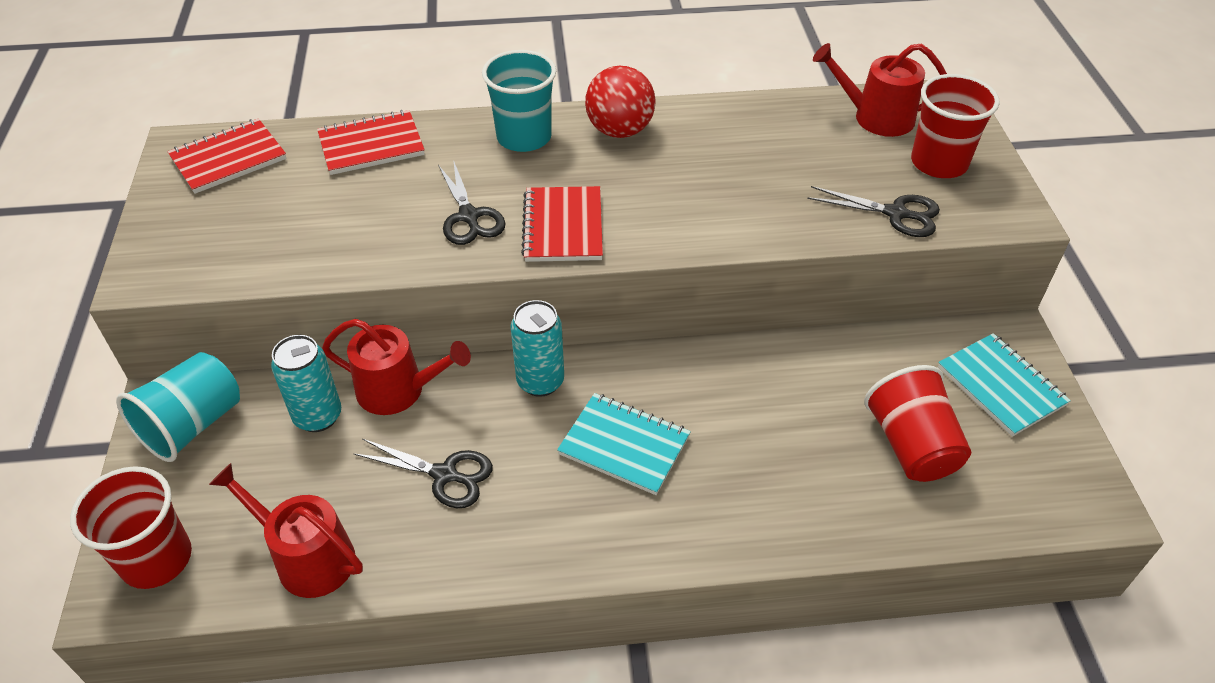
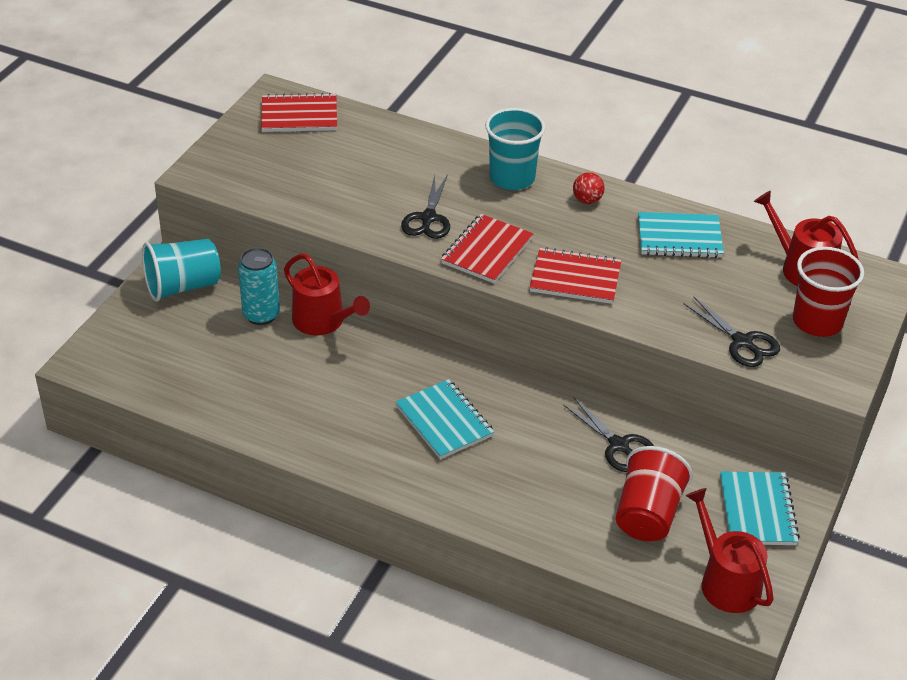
camera: 30 degrees right, 5 degrees down
(156, 559) = (116, 353): red cup -> none
(307, 557) = (200, 393): red watering can -> red watering can (726, 582)
(371, 145) = (400, 142): red notebook -> red notebook (575, 278)
(444, 475) = (314, 385): black scissors -> black scissors (619, 445)
(540, 381) = (420, 357): turquoise can -> none
(620, 131) = (587, 200): red ball -> red ball, size x0.54
(741, 133) = (679, 238): none -> turquoise notebook

